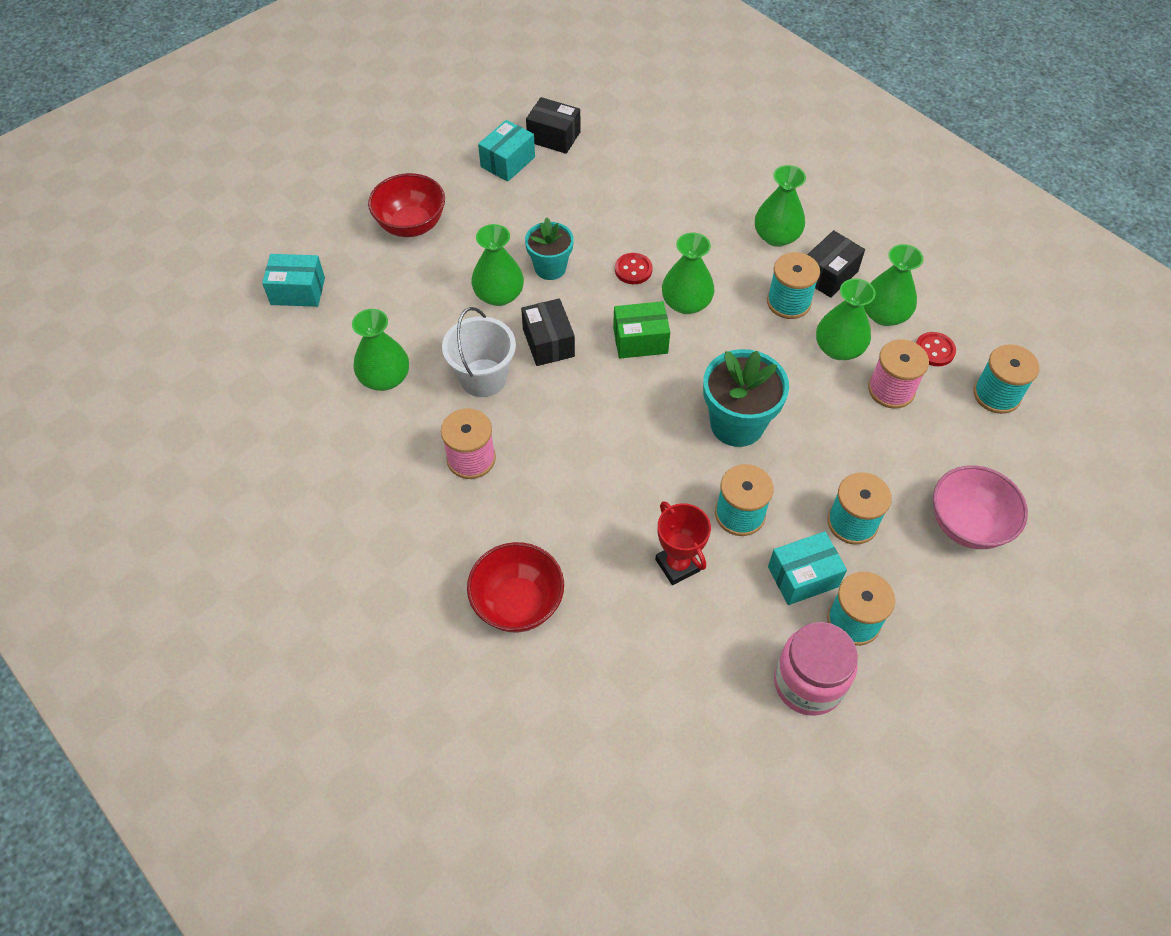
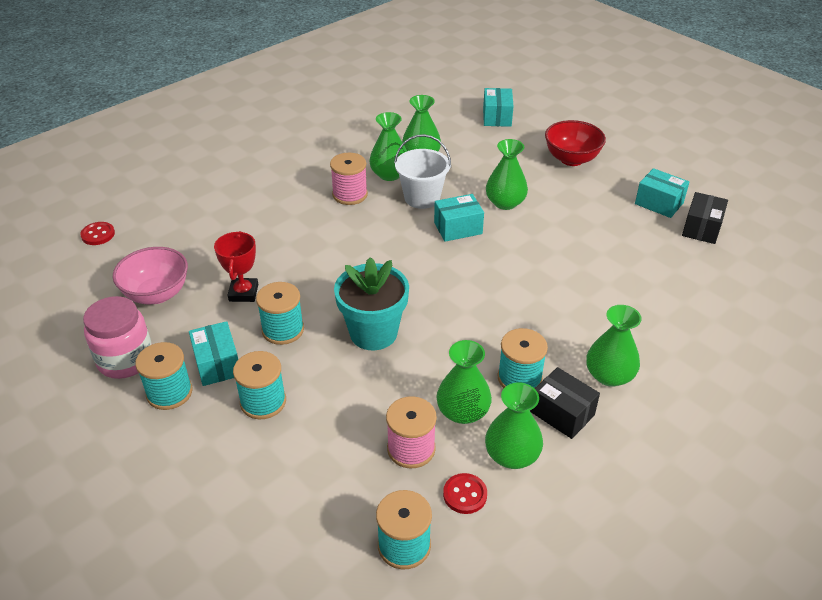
camera: 90 degrees right, 15 degrees down
(518, 603) = (230, 217): red bowl -> none
(548, 343) = (458, 228): black box -> turquoise box
(550, 268) = (538, 228): turquoise flower pot -> none
(633, 270) = (544, 275): red button -> red button (98, 235)
(640, 340) = (463, 278): green box -> none
(677, 565) = (243, 293): red trophy -> red trophy turned 60 degrees counterclockwise
(686, 303) = (509, 307): green vase -> green vase (389, 174)
(967, 524) = (246, 490): pink bowl -> pink bowl (157, 294)

